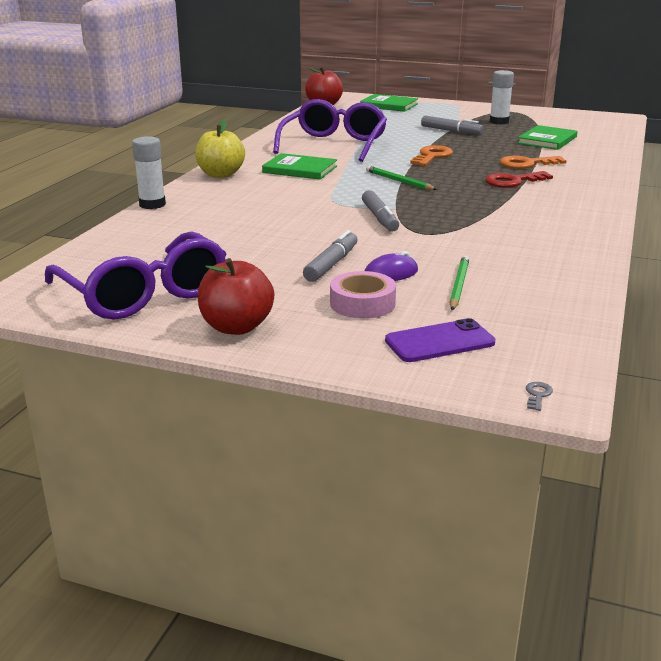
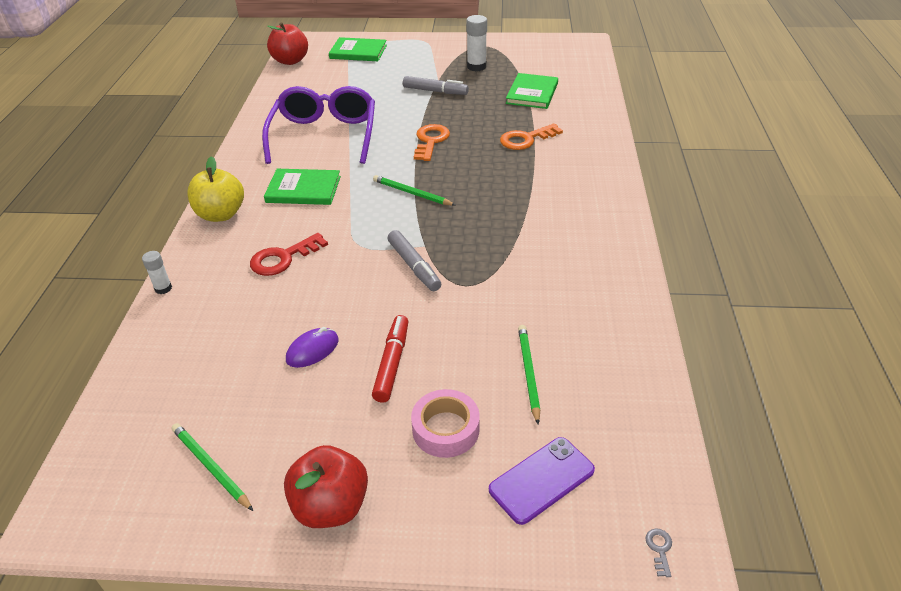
camera: 15 degrees left, 15 degrees up
(144, 294) = (210, 467): purple glasses -> green pencil
(152, 204) = (163, 288): white glue stick -> white glue stick, size x0.59
(331, 264) = (392, 363): grey marker -> red marker
(390, 274) = (456, 367): purple mouse -> purple mouse (312, 350)
(513, 181) = (522, 173): red key -> red key (283, 258)

